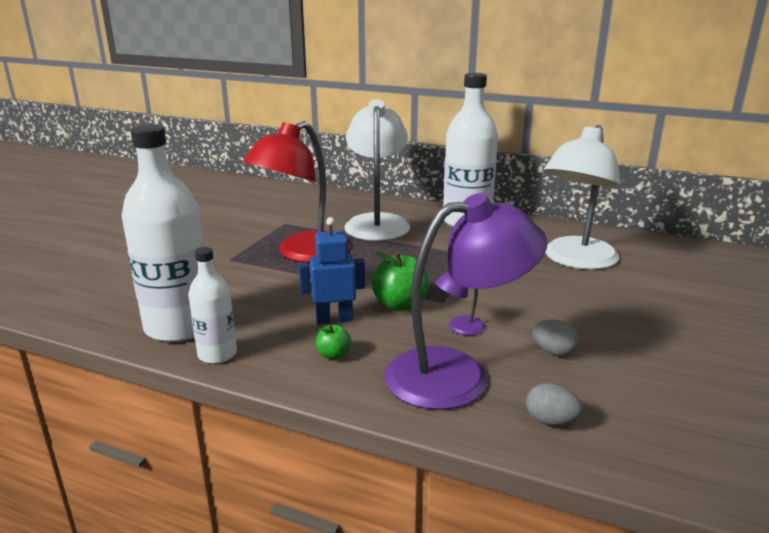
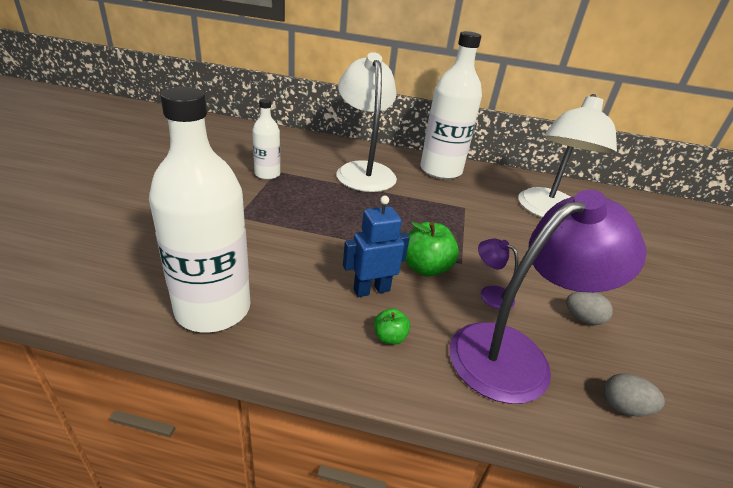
camera: 15 degrees left, 10 degrees up
(217, 354) = (268, 346): white bottle -> white bottle (267, 174)
(302, 253) = (308, 208): red lamp -> none
(459, 327) = (490, 294): purple lamp -> purple lamp turned 75 degrees clockwise

